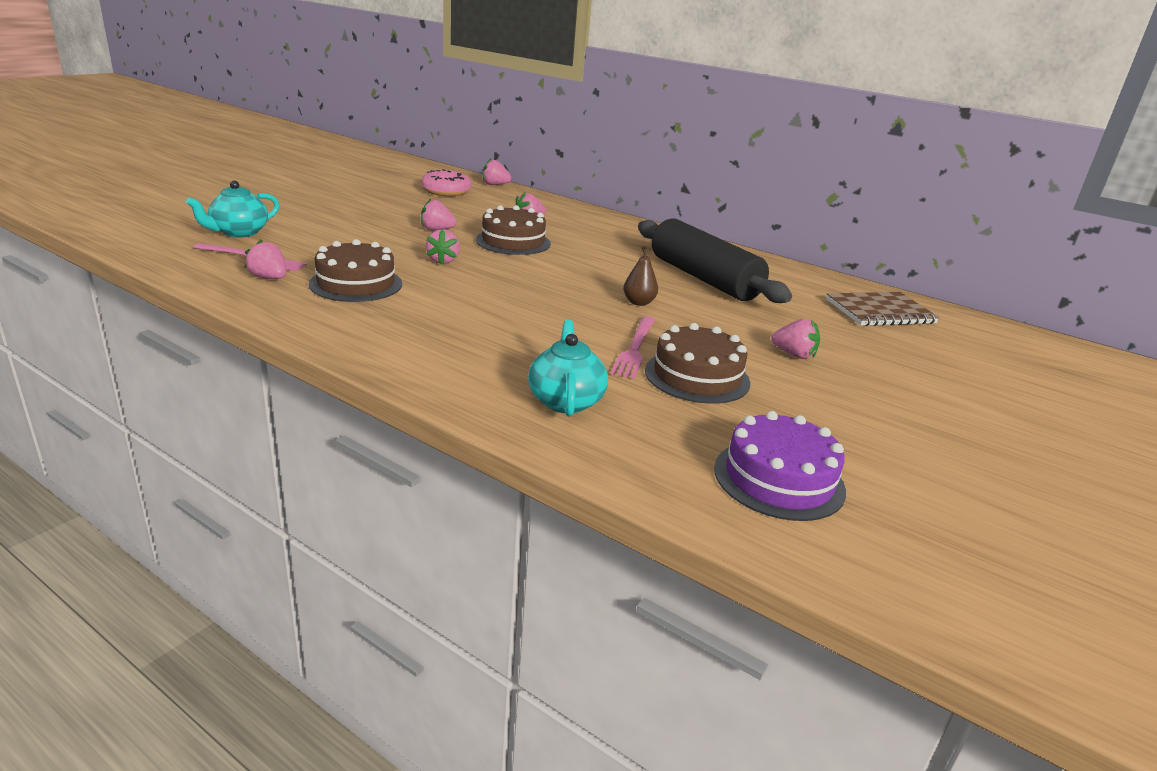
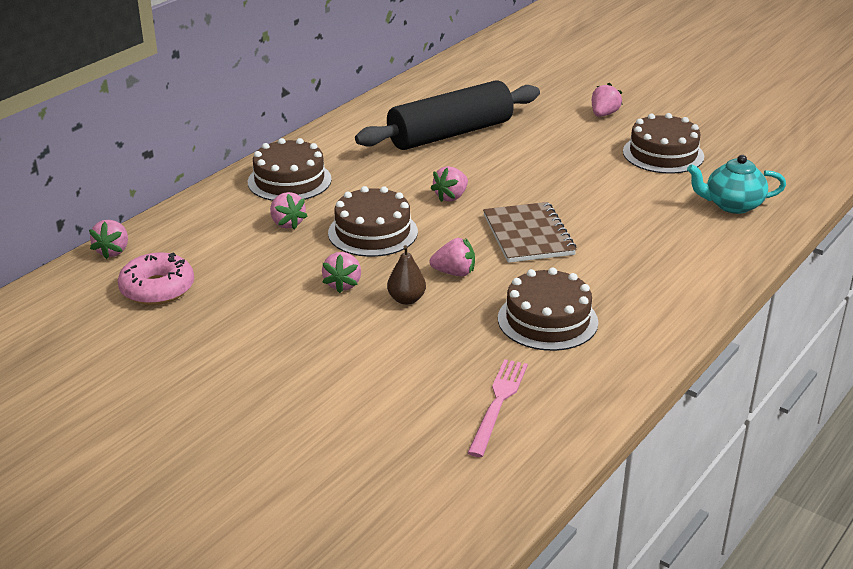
camera: 85 degrees left, 5 degrees up
(239, 232) = (402, 436): turquoise teapot -> none
(269, 278) = (556, 379): pink strawberry -> pink strawberry (451, 197)
(596, 224) = (289, 180): none -> brown cake
(635, 349) = (627, 175): pink fork -> none
(638, 302) = (527, 168): brown pear -> brown pear (406, 299)
(779, 479) = (785, 141): purple cake -> none
(880, 312) = (498, 70): brown notebook -> brown notebook (528, 235)

